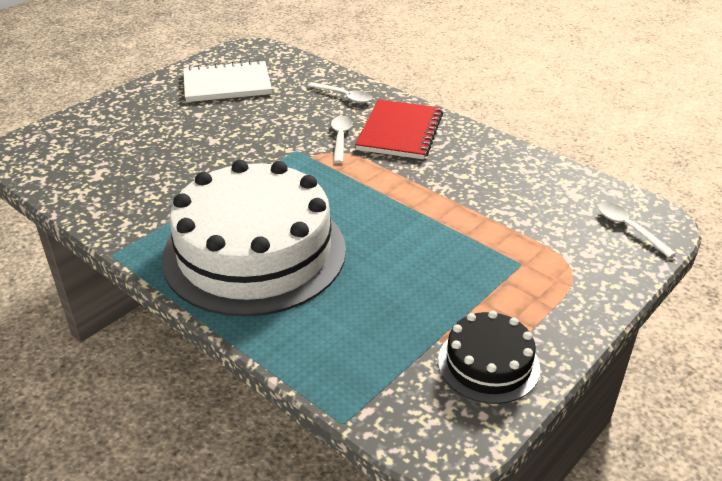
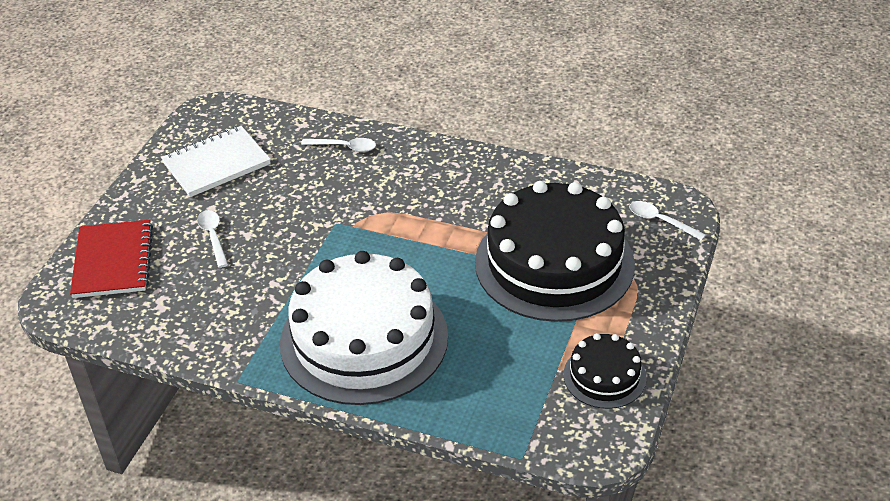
camera: 20 degrees left, 5 degrees up
(340, 138) = (369, 197): white spoon -> white spoon (213, 236)
(400, 132) = (421, 174): red notebook -> red notebook (113, 261)
(490, 237) = (554, 263): none -> black cake

